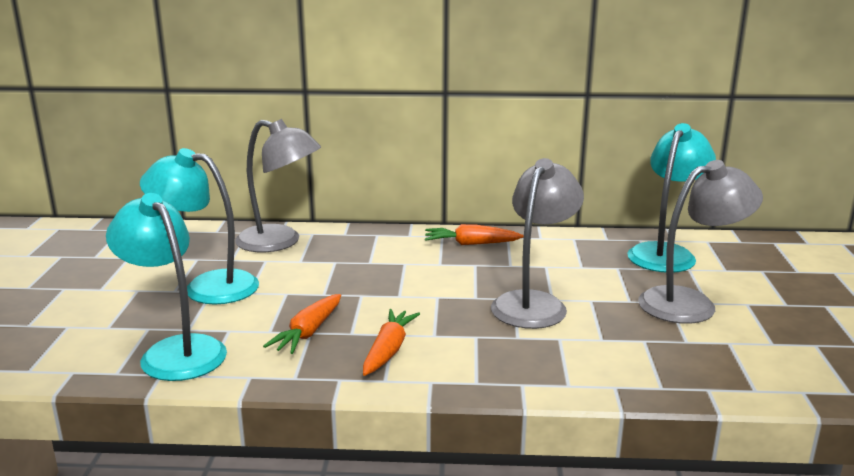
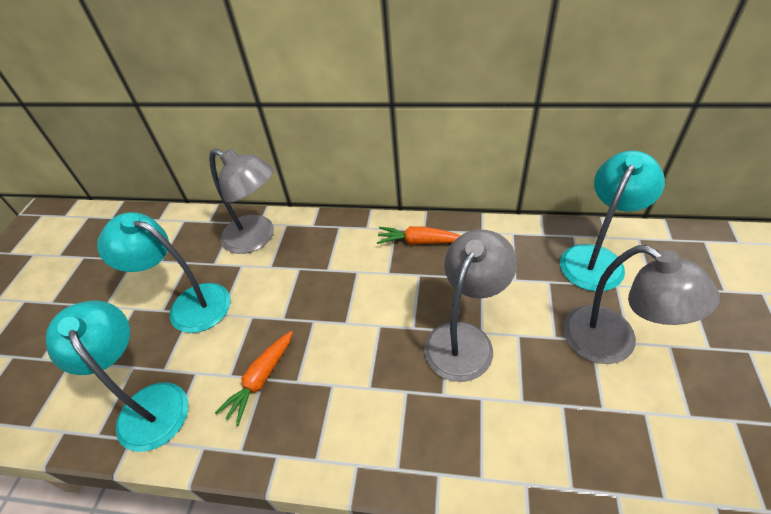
camera: 10 degrees right, 25 degrees up
(388, 350) = (325, 411): orange carrot -> none
(690, 303) = (613, 343): grey lamp -> grey lamp turned 60 degrees clockwise

